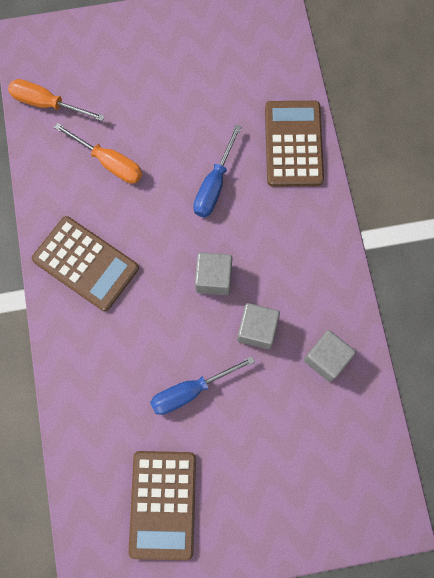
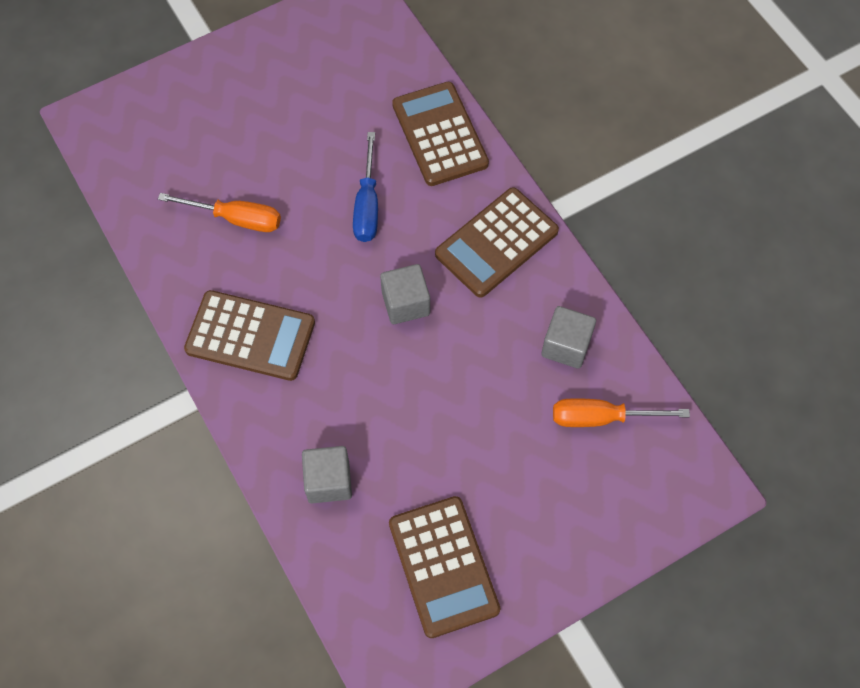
camera: 20 degrees left, 10 degrees down
(47, 104) = (138, 178): orange screwdriver -> orange screwdriver (601, 418)
(190, 391) = (427, 432): blue screwdriver -> none
(257, 329) = (476, 341): grey cube -> grey cube (328, 481)
(304, 252) = (497, 243): none -> brown calculator

